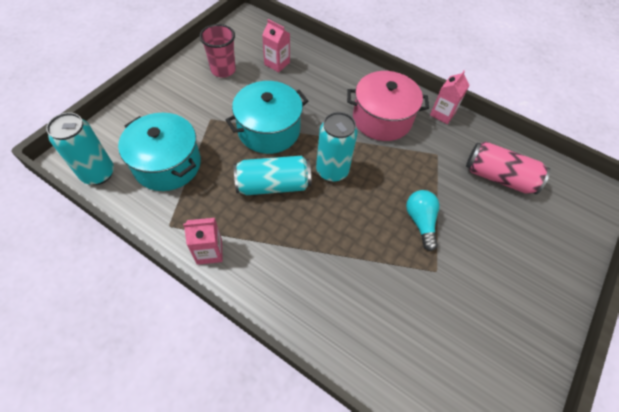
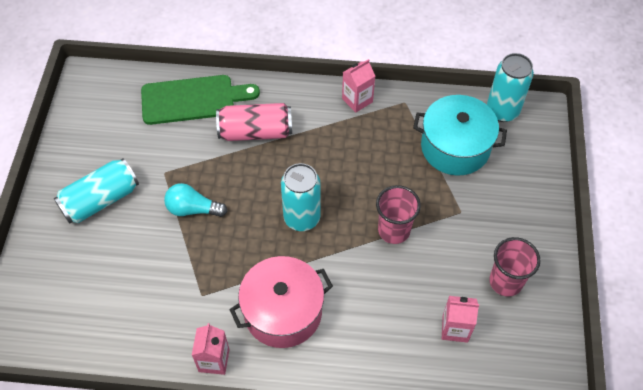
camera: 155 degrees right, 0 degrees up
(269, 130) = (394, 230): turquoise pot -> pink cup
(273, 185) = (347, 176): turquoise can -> turquoise can (100, 200)
(376, 346) = (193, 99): none -> green cutting board
(420, 222) = (193, 209): turquoise light bulb -> turquoise light bulb turned 135 degrees clockwise
(498, 177) = (125, 300): pink can -> pink can (255, 132)

